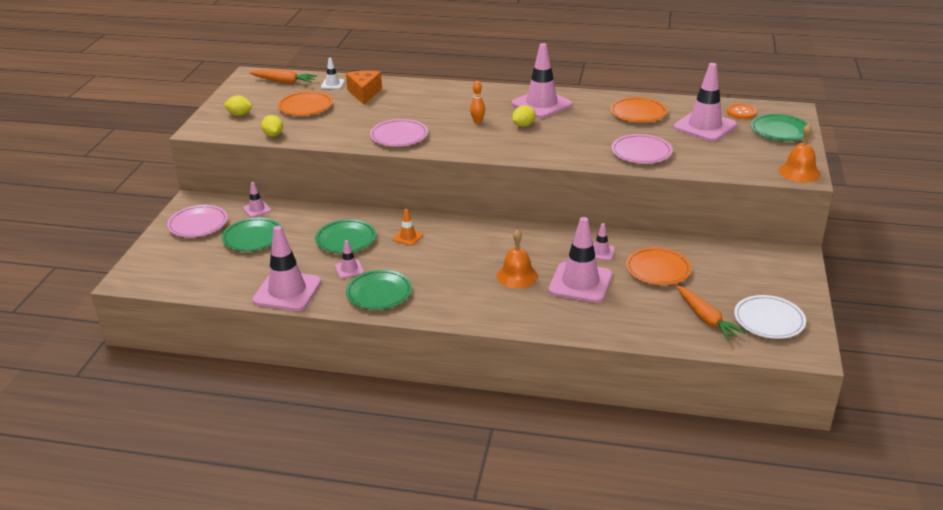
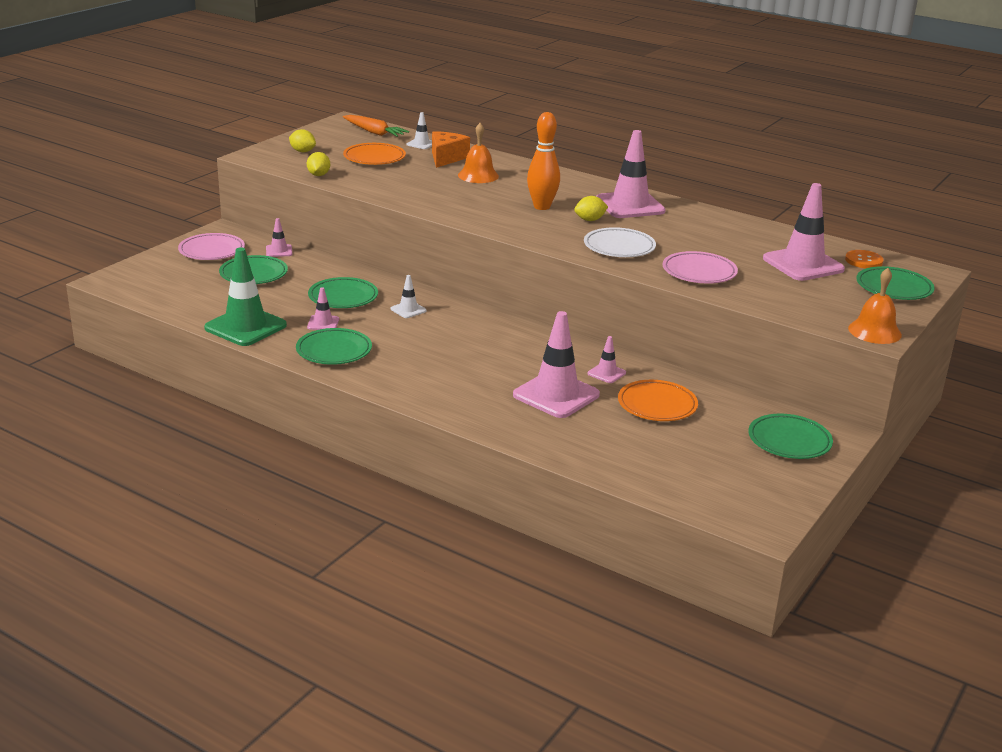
camera: 20 degrees right, 5 degrees down
(287, 291) = (245, 327): pink traffic cone -> green traffic cone
(399, 136) = (444, 202): pink plate -> none
(408, 237) = (408, 310): orange traffic cone -> white traffic cone
(477, 122) = (542, 207): orange bowling pin -> orange bowling pin, size x1.84
(517, 276) = (492, 371): orange bell -> orange bell (478, 175)
(638, 113) = (734, 236): orange plate -> none
(706, 318) = (669, 464): orange carrot -> none
(768, 273) = (789, 441): none -> green plate
(769, 320) = (744, 485): white plate -> white plate (619, 247)

